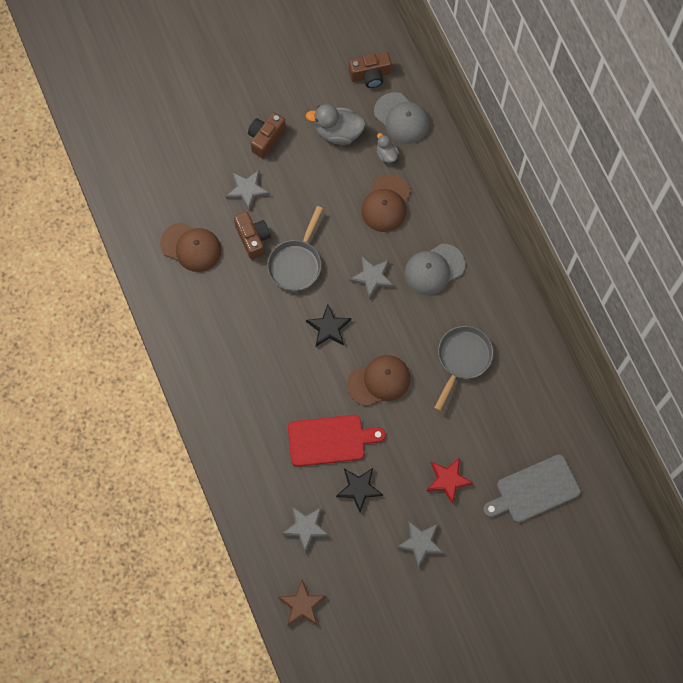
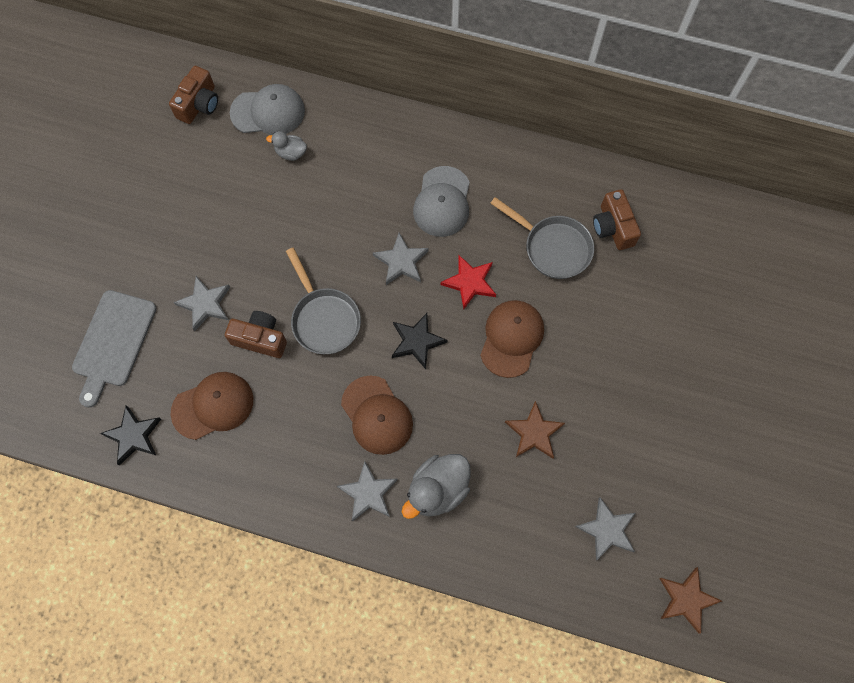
camera: 50 degrees left, 0 degrees up
(266, 138) = (169, 244): brown camera -> brown camera (613, 227)
(330, 440) = (534, 432): red cutting board -> brown star
(338, 133) = (228, 176): grey duck -> grey duck (437, 490)
(359, 489) = (607, 445): black star -> black star (133, 436)
(386, 204) = (339, 191): brown cap -> brown cap (377, 415)
(420, 543) = (708, 431): grey star -> grey star (368, 493)
(448, 480) = (663, 355): red star -> red star (470, 282)
(462, 359) = (553, 247): grey pan -> grey pan turned 150 degrees clockwise
(534, 490) = (733, 287): grey cutting board -> grey cutting board (113, 342)

